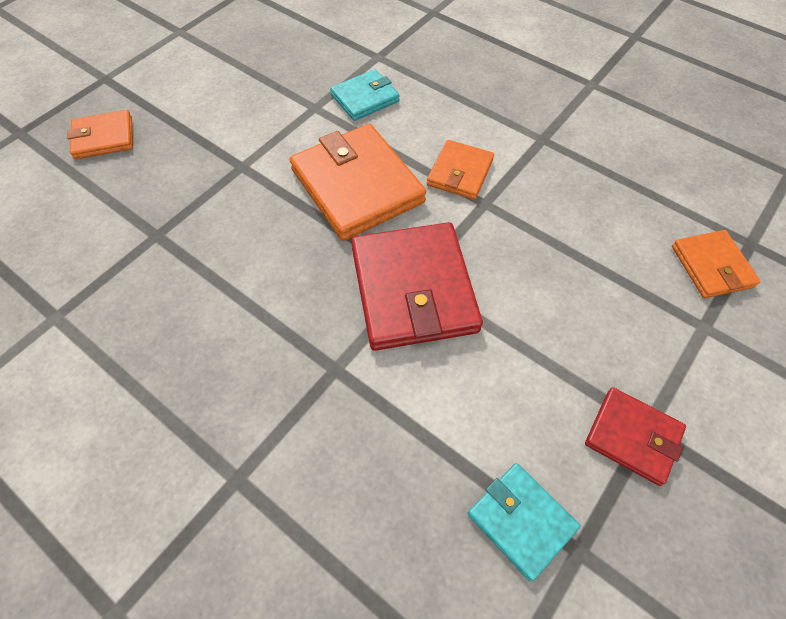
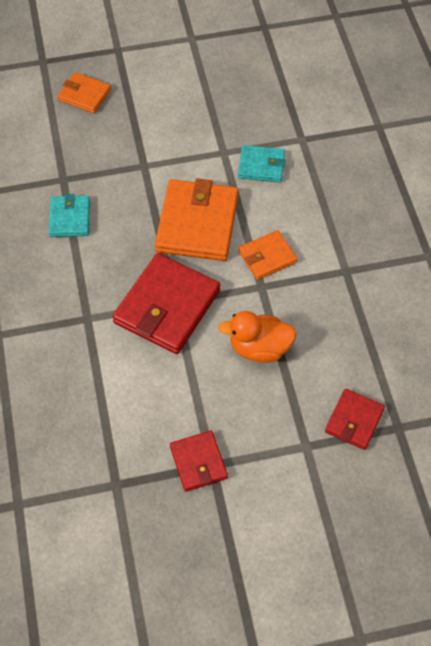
camera: 40 degrees right, 0 degrees up
(521, 520) = (103, 451): turquoise wallet -> turquoise wallet (70, 218)
(550, 263) = (259, 348): none -> orange duck
(711, 266) = (354, 420): orange wallet -> red wallet

